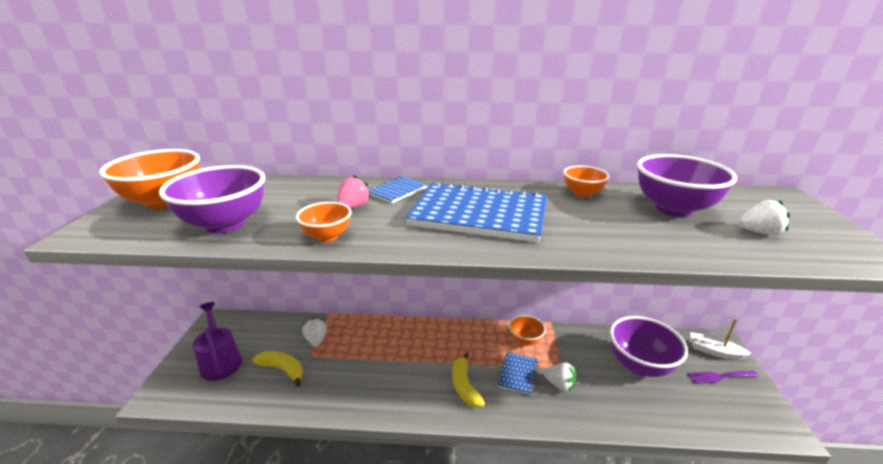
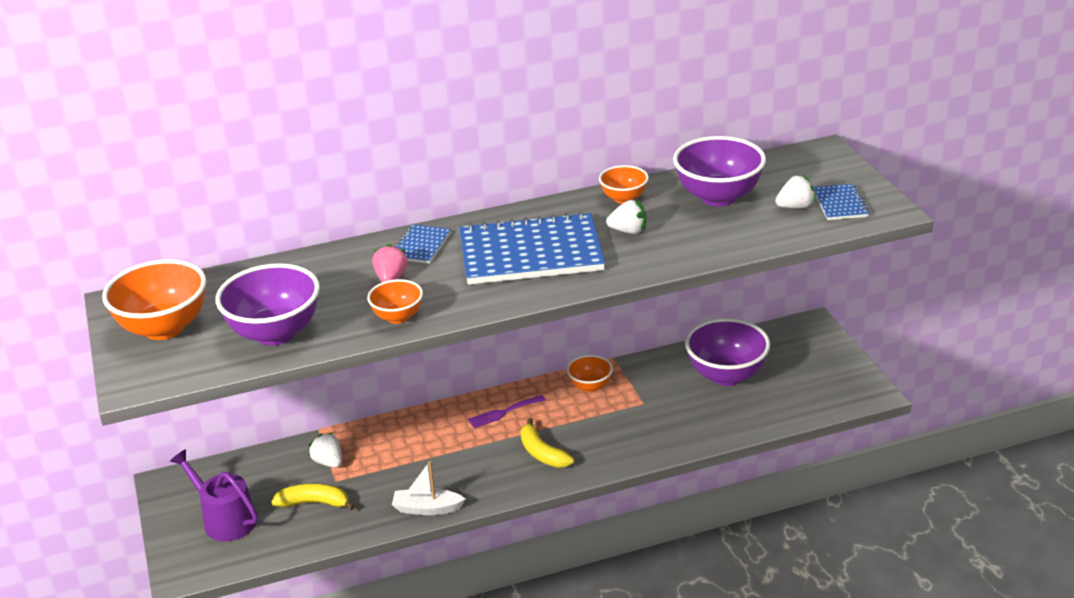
camera: 20 degrees left, 5 degrees up
(518, 374) = (596, 424): blue notebook -> blue notebook (840, 204)
(559, 384) = (646, 420): white strawberry -> white strawberry (628, 231)
(714, 351) = (804, 337): white boat -> white boat (427, 508)
(720, 376) = (811, 362): purple fork -> purple fork (503, 412)

